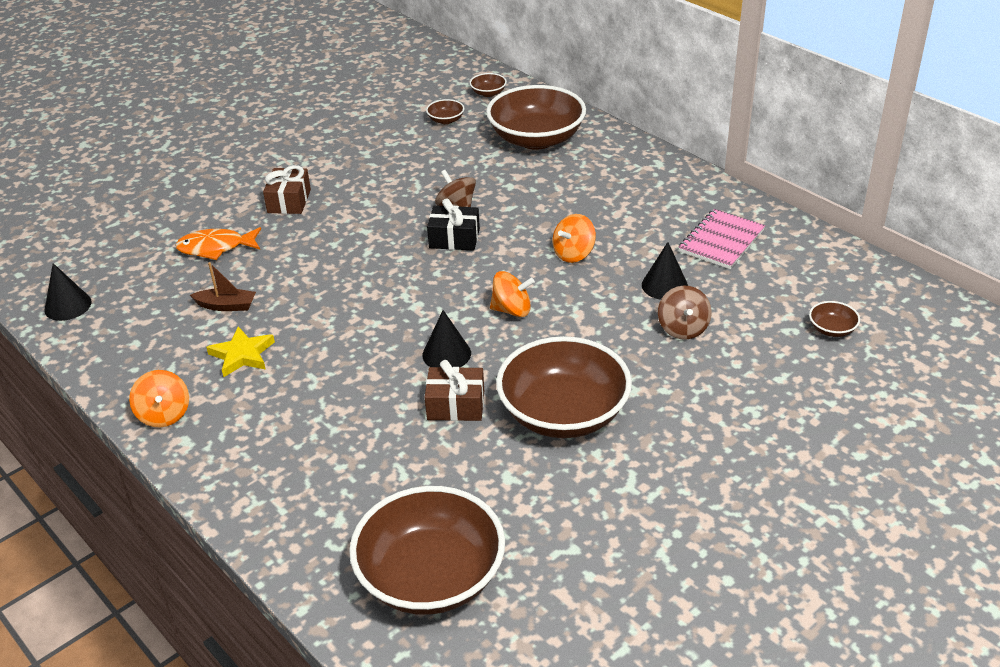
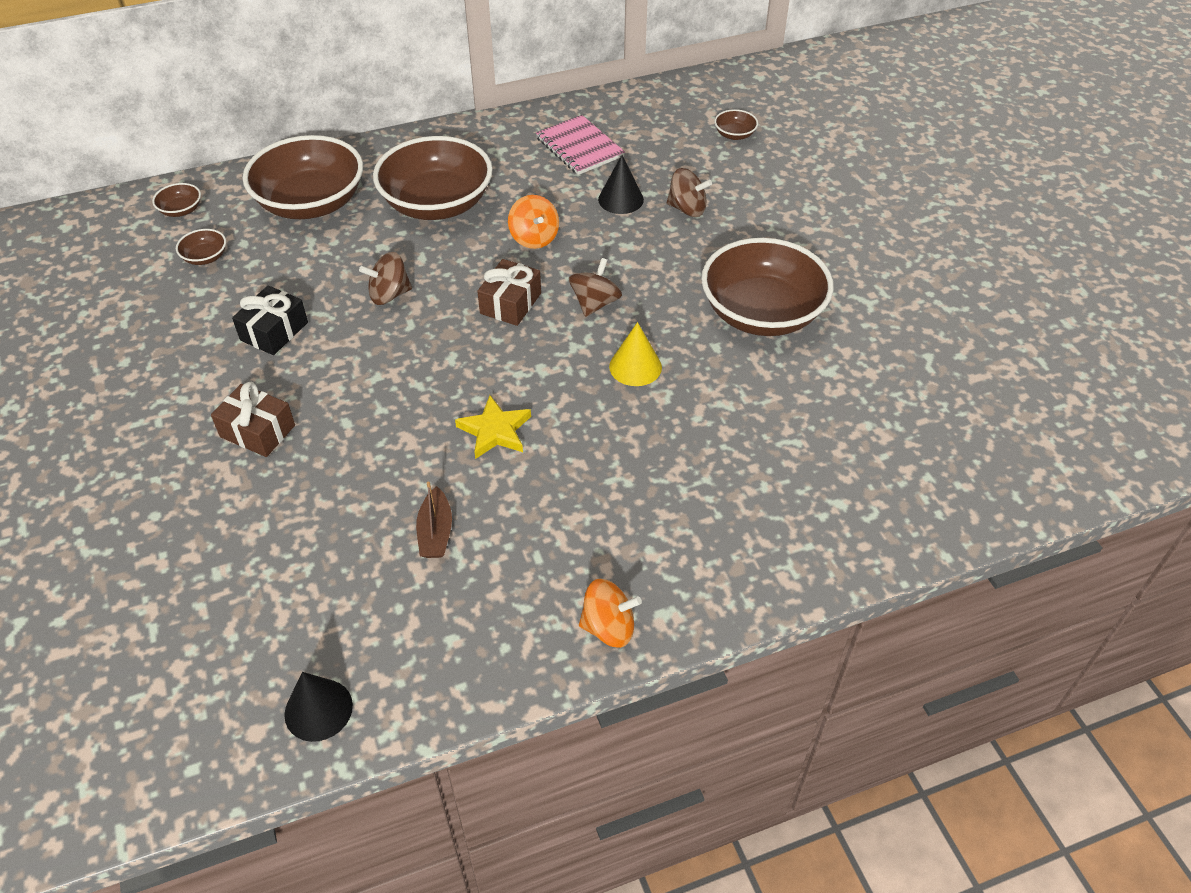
camera: 70 degrees left, 10 degrees up
(216, 248) = (304, 522): orange fish -> none
(226, 306) = (435, 532): brown boat -> brown boat turned 150 degrees clockwise
(242, 355) = (540, 534): yellow star -> yellow star (495, 430)
(431, 577) = (933, 454): brown bowl -> brown bowl (437, 204)
(446, 354) = (635, 367): black cone -> yellow cone
(454, 238) = (446, 311): black gift -> black gift (274, 331)
(456, 405) = (715, 380): brown gift -> brown gift (510, 303)
(512, 310) = (595, 303): orange spinning top -> brown spinning top

